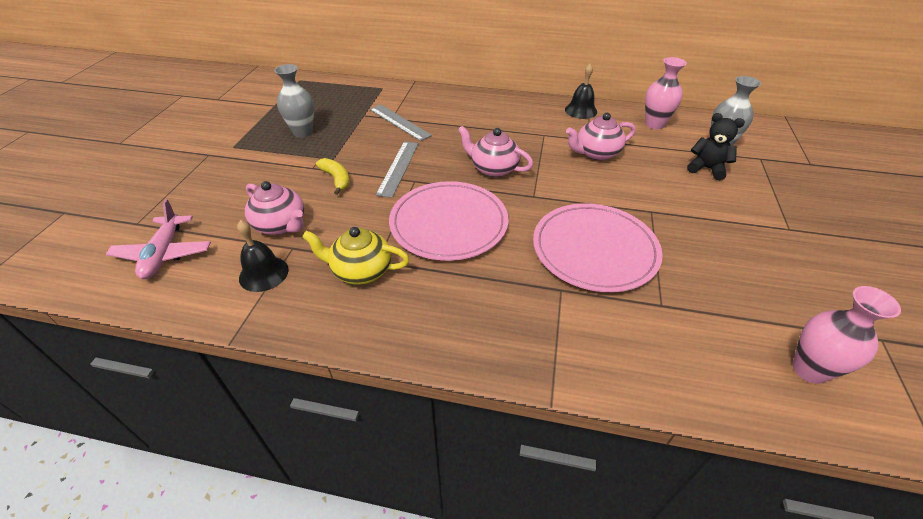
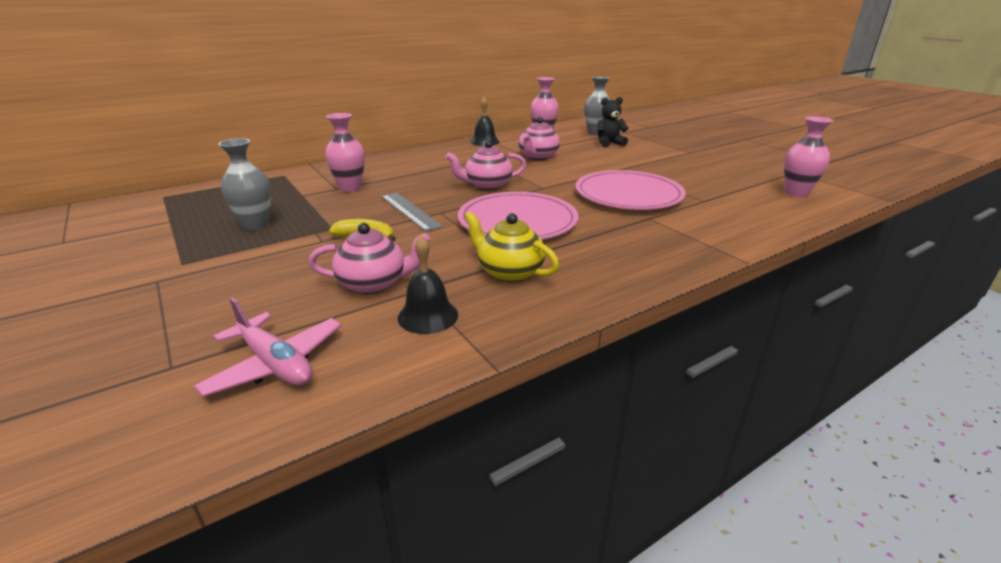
camera: 45 degrees left, 15 degrees down
(361, 271) = (509, 272): yellow teapot -> yellow teapot turned 75 degrees clockwise
(399, 122) = (350, 188): grey ruler -> pink vase

